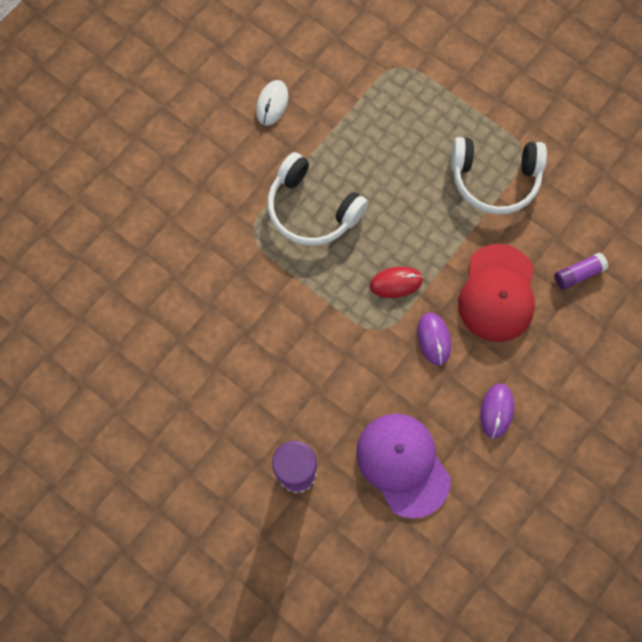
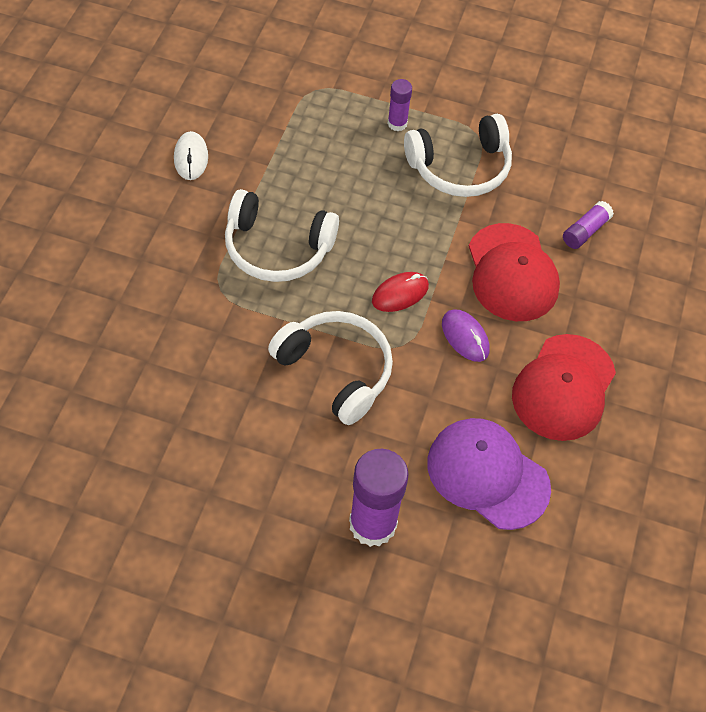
camera: 25 degrees left, 15 degrees down
(318, 334) = (336, 370): none -> white headphones
(457, 120) = (397, 123): none -> purple glue stick
(496, 411) = (563, 387): purple mouse -> red cap

